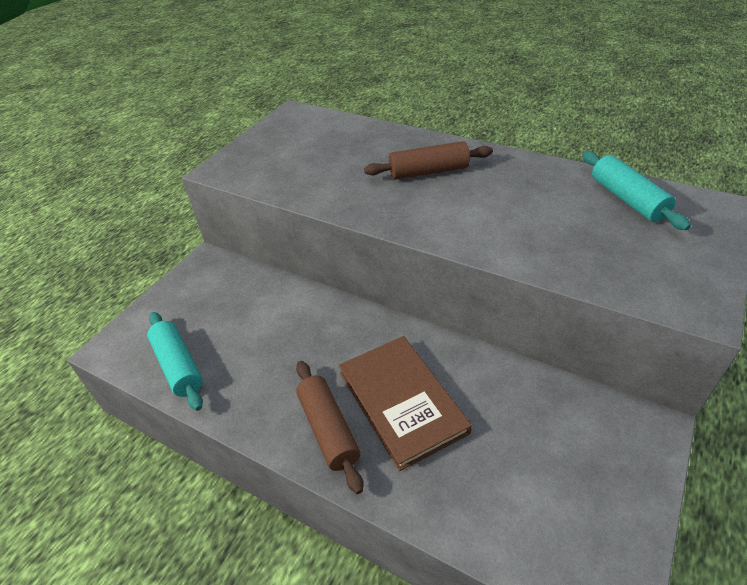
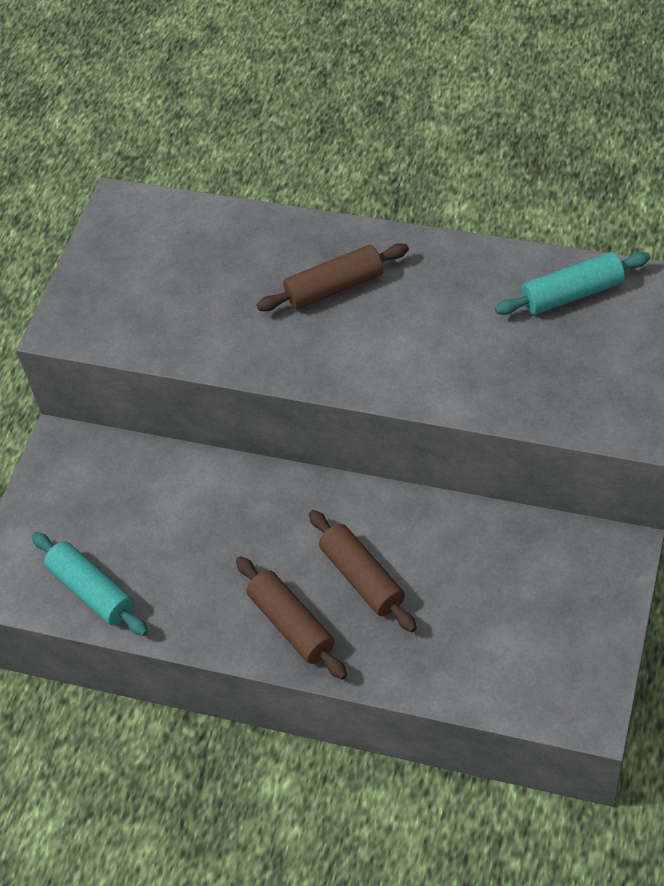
camera: 10 degrees left, 10 degrees up
(402, 401) = (362, 578): brown book -> brown rolling pin
(627, 199) = (572, 294): turquoise rolling pin -> turquoise rolling pin turned 75 degrees counterclockwise

